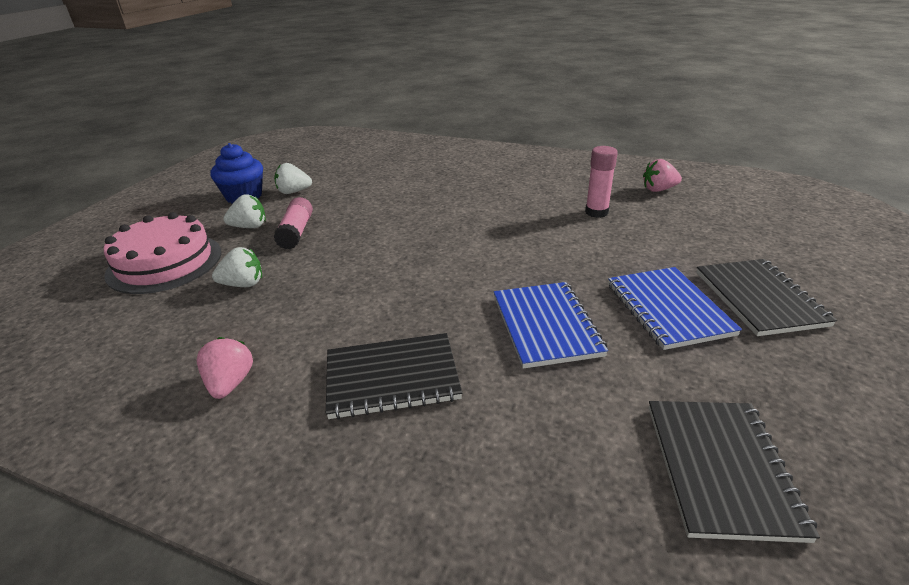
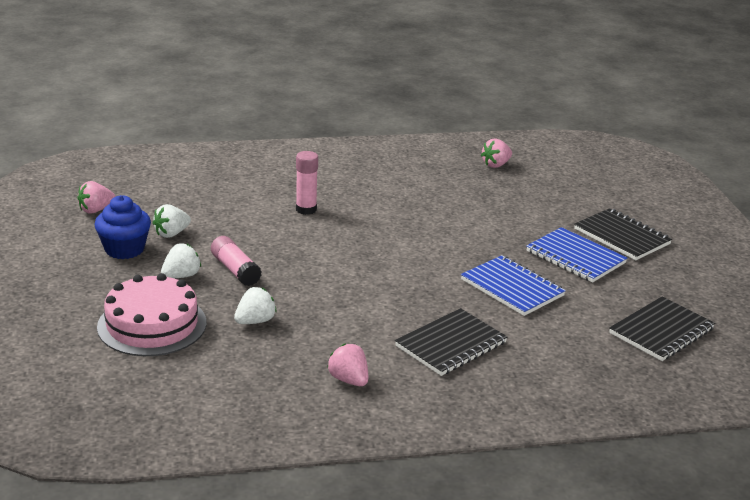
camera: 35 degrees left, 5 degrees down
(270, 165) = (96, 210): none -> pink strawberry
(596, 212) = (467, 196): pink glue stick -> pink glue stick (306, 209)
(720, 468) = (661, 331): black notebook -> black notebook turned 75 degrees clockwise

